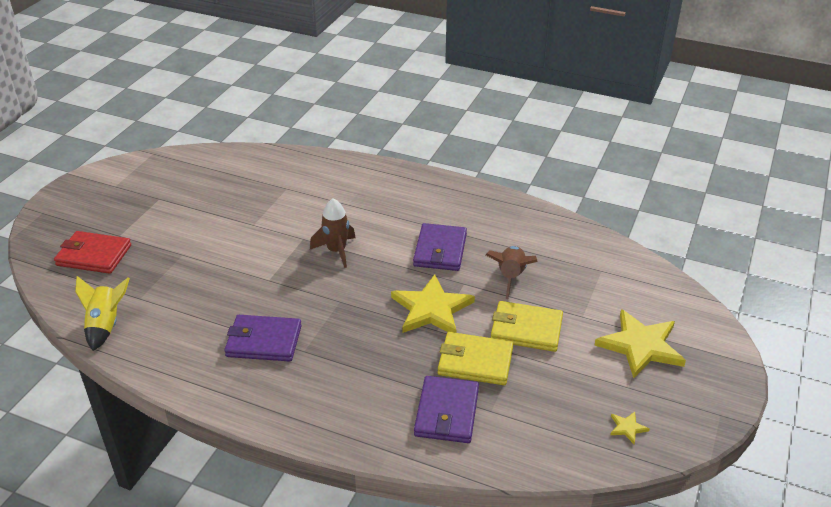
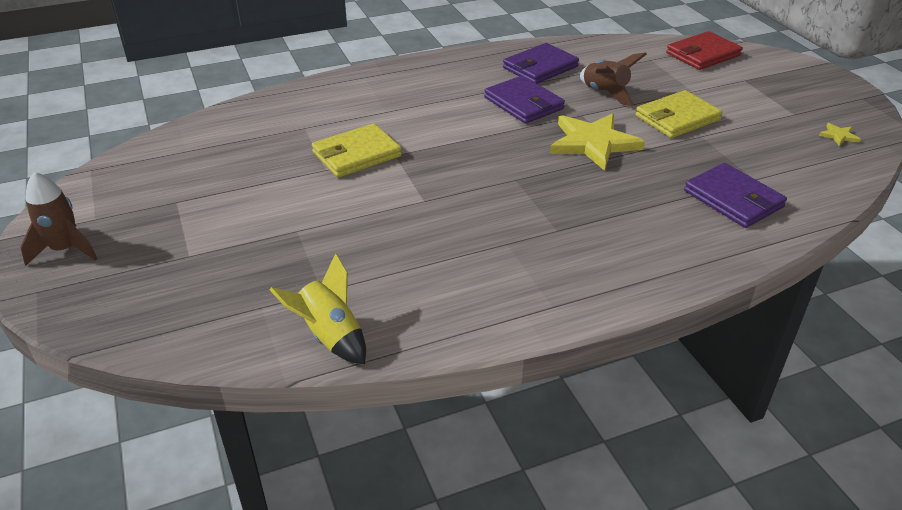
camera: 45 degrees left, 0 degrees up
(94, 255) = (191, 289): red wallet -> red wallet (703, 54)
(264, 341) = (511, 245): purple wallet -> purple wallet (540, 67)
(336, 251) = (443, 147): brown rocket -> brown rocket (65, 249)
(475, 361) = (686, 157): yellow wallet -> yellow wallet (356, 154)
(640, 346) = (755, 88): yellow star -> none

